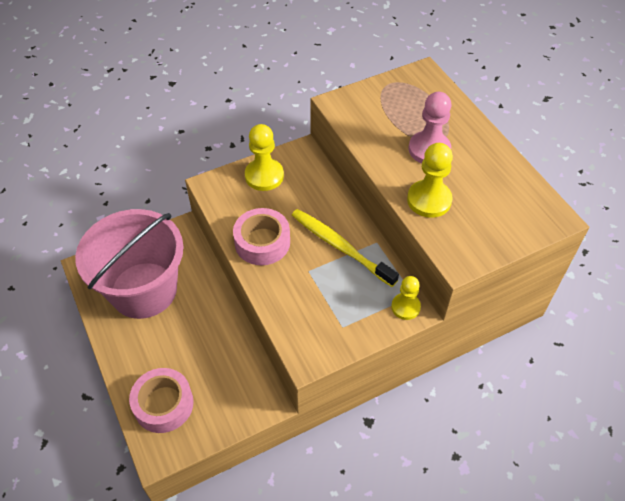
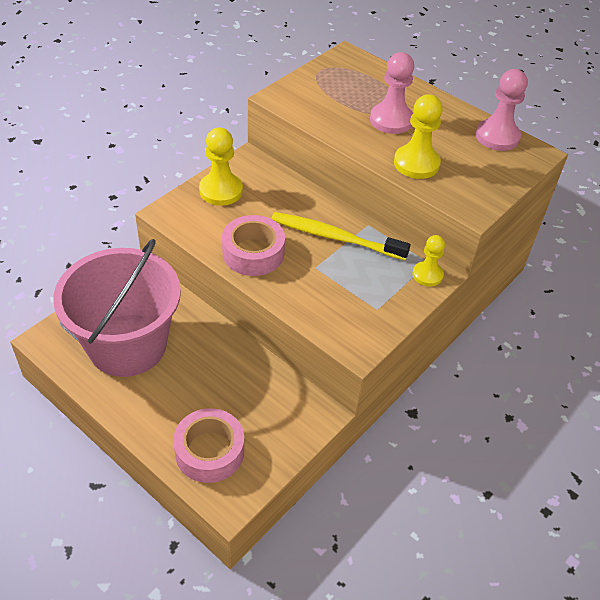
camera: 25 degrees left, 5 degrees down
(524, 191) = (497, 136): none -> pink pawn

